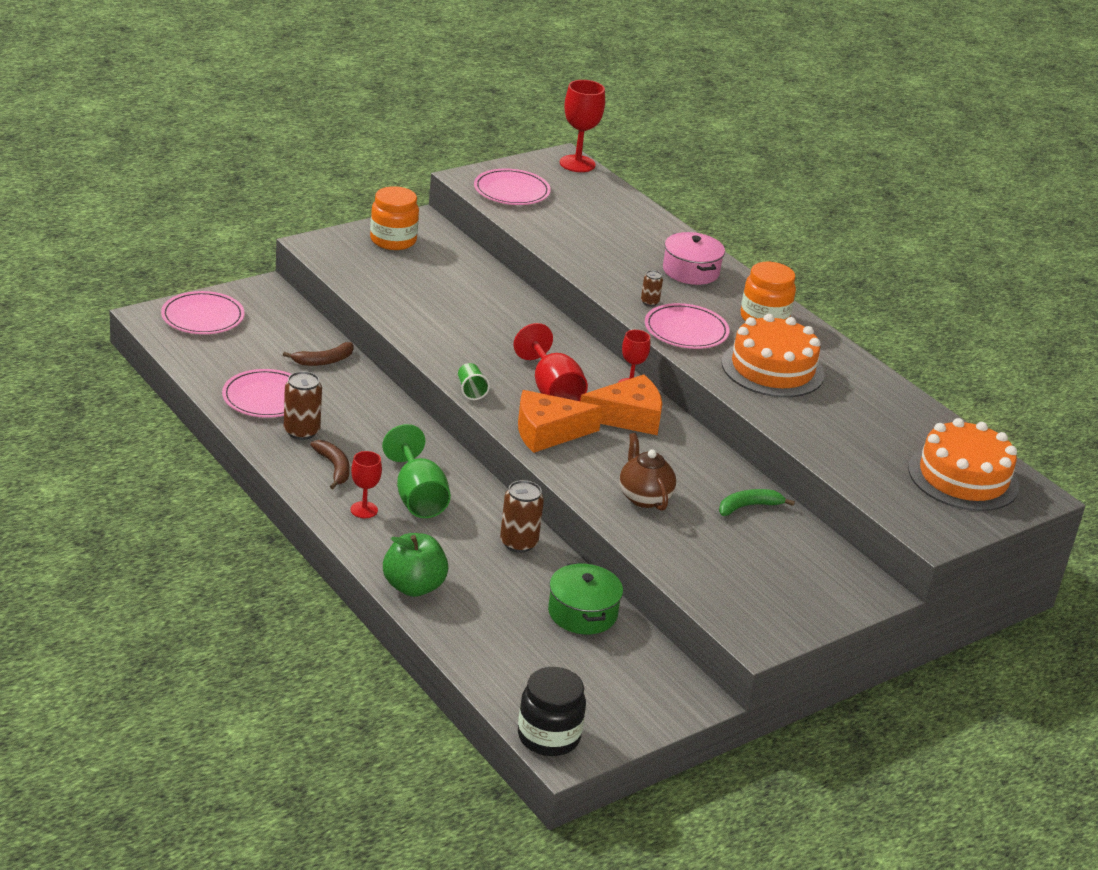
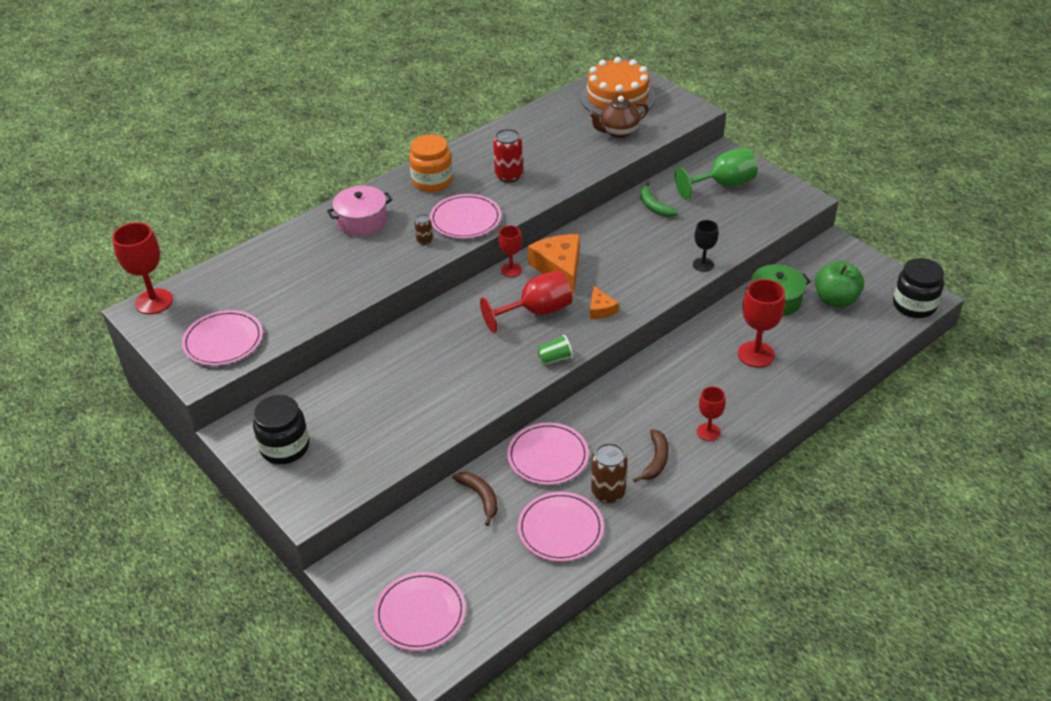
camera: 90 degrees left, 10 degrees up
(334, 468) = (656, 460): brown banana -> brown banana turned 135 degrees clockwise
(363, 404) = (548, 456): none -> pink plate
(393, 240) = (285, 447): orange jar -> black jar
(413, 587) = (793, 389): green apple -> green apple (835, 300)
(417, 497) = (675, 402): green goblet -> green goblet (723, 185)
(482, 572) = (756, 354): none -> red goblet
(518, 543) = (709, 339): brown can -> none
(547, 432) = (600, 309): orange cheese -> orange cheese, size x0.53
(618, 520) = (703, 265): none -> black goblet
(644, 497) = (667, 254): brown teapot -> brown teapot (618, 132)
(772, 368) = (509, 176): orange cake -> red can

